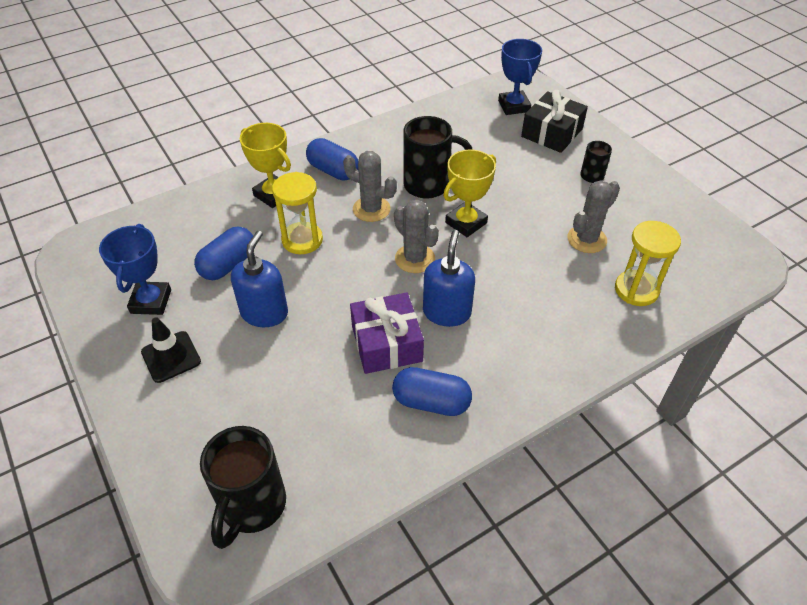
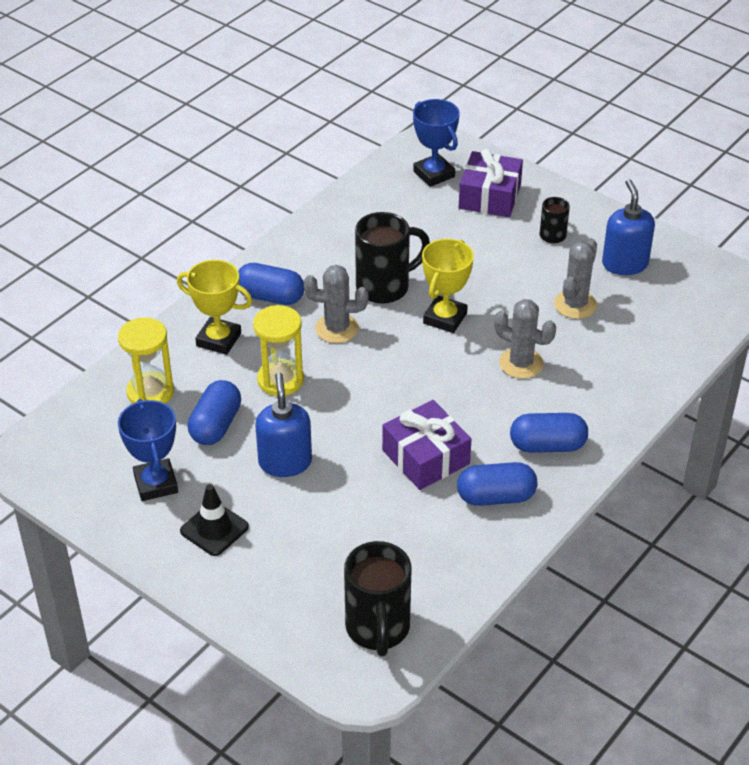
camera: 20 degrees left, 5 degrees down
(415, 259) = (410, 368): grey cactus -> grey cactus (521, 363)
(447, 312) = (469, 412): blue soap dispenser -> blue soap dispenser (624, 264)
(503, 365) = (547, 446): none -> blue capsule
(551, 133) = (489, 196): black gift -> purple gift
(636, 290) = (643, 343): yellow hourglass -> yellow hourglass (150, 392)

